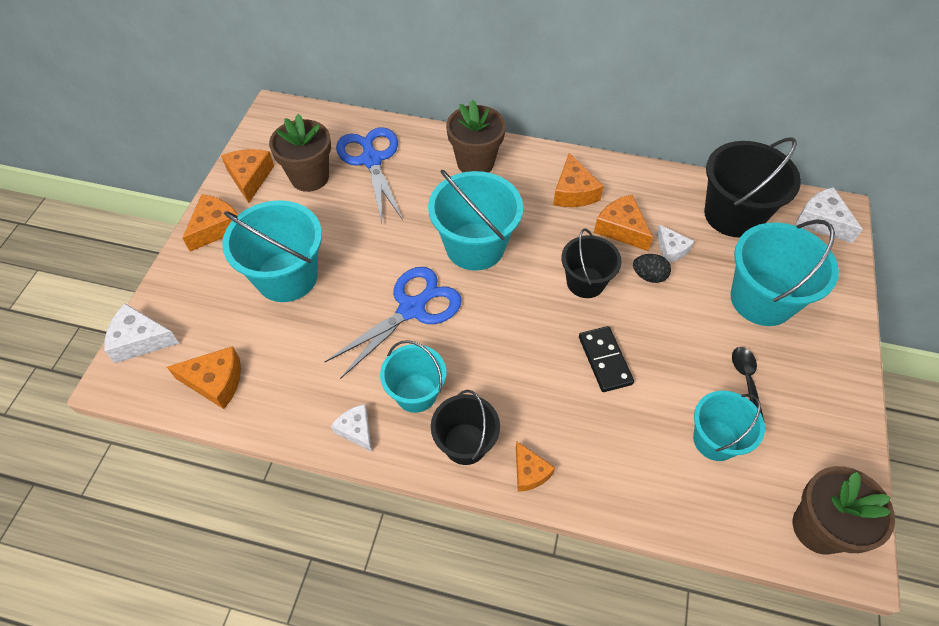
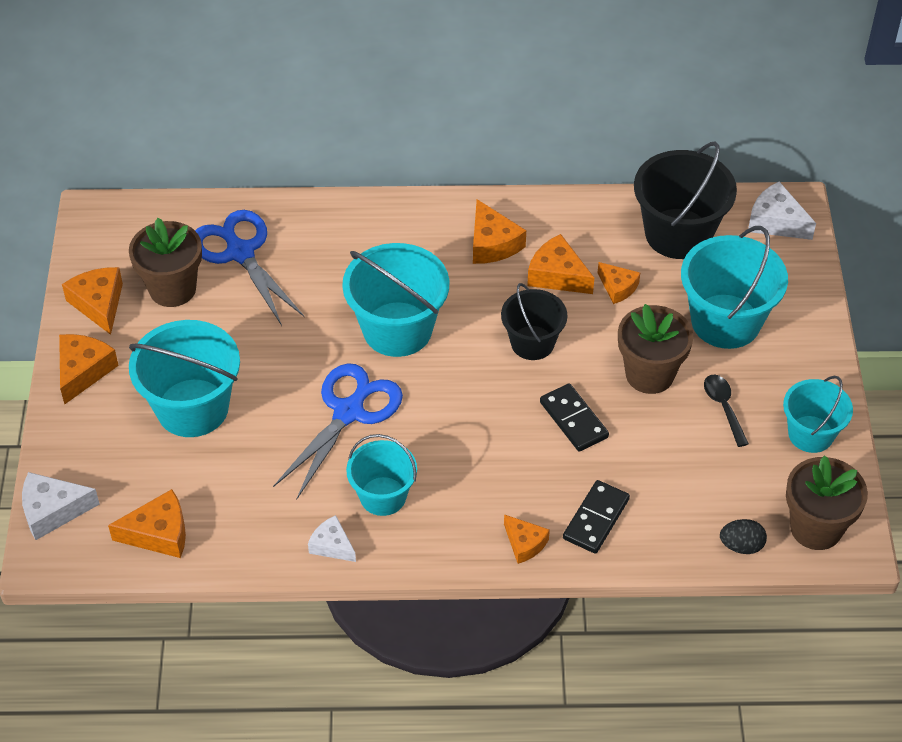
camera: 15 degrees left, 5 degrees down
(465, 444) = (451, 532): black bucket -> none
(475, 163) = (367, 231): brown flower pot -> brown flower pot (649, 374)
(602, 463) = (596, 519): none -> black domino
(649, 276) = (600, 321): black egg -> black egg (741, 546)
(671, 250) = (618, 287): white cheese -> orange cheese
(715, 440) = (703, 472): turquoise bucket -> turquoise bucket (810, 434)

